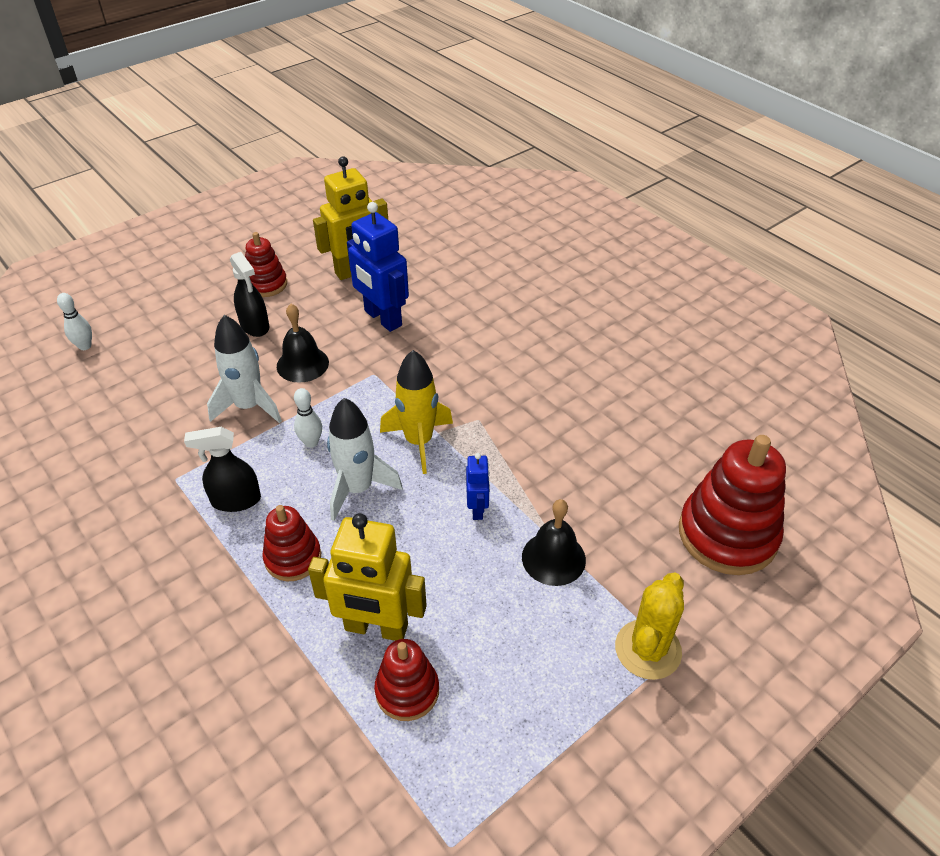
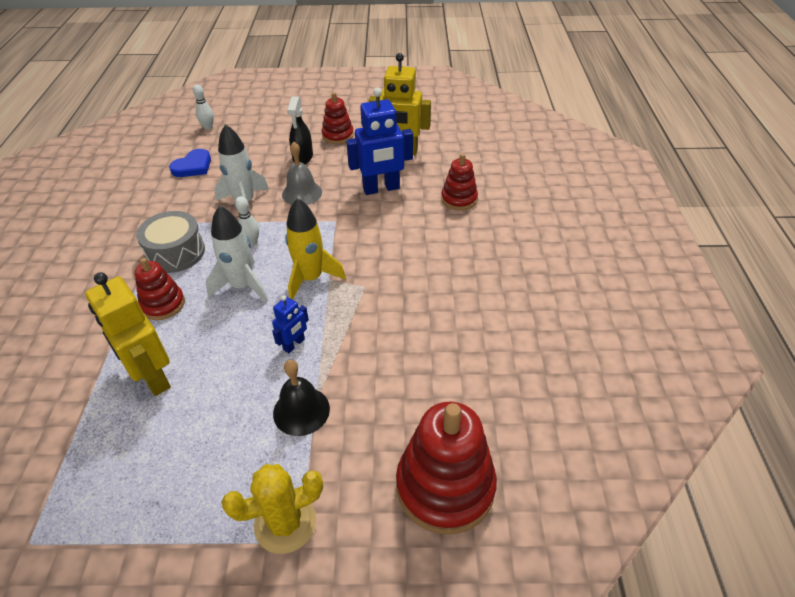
camera: 40 degrees right, 0 degrees up
(127, 400) = (193, 166): none -> blue heart
(235, 500) = (176, 253): black spray bottle -> grey drum
(302, 364) = (302, 193): black bell -> grey bell
(382, 318) = (381, 189): blue robot -> blue robot turned 105 degrees counterclockwise
(407, 691) = (122, 428): red stacking toy -> red stacking toy (459, 199)

